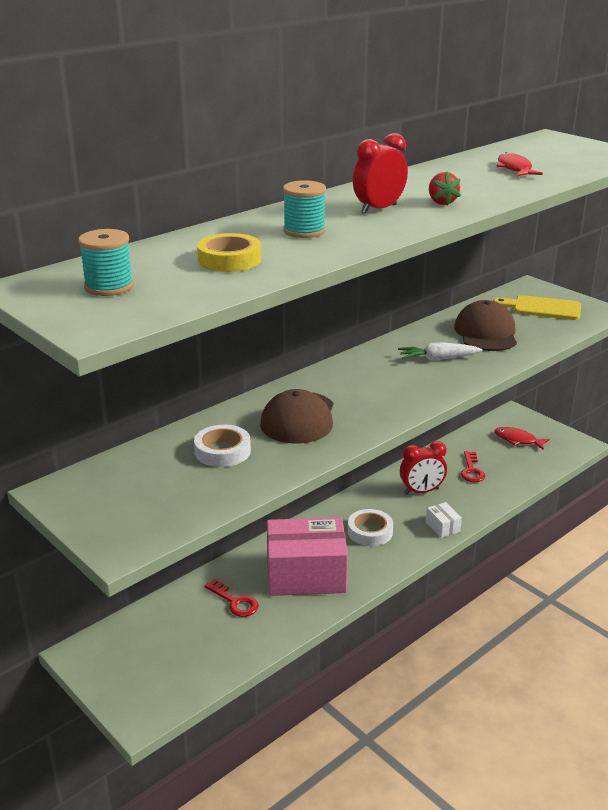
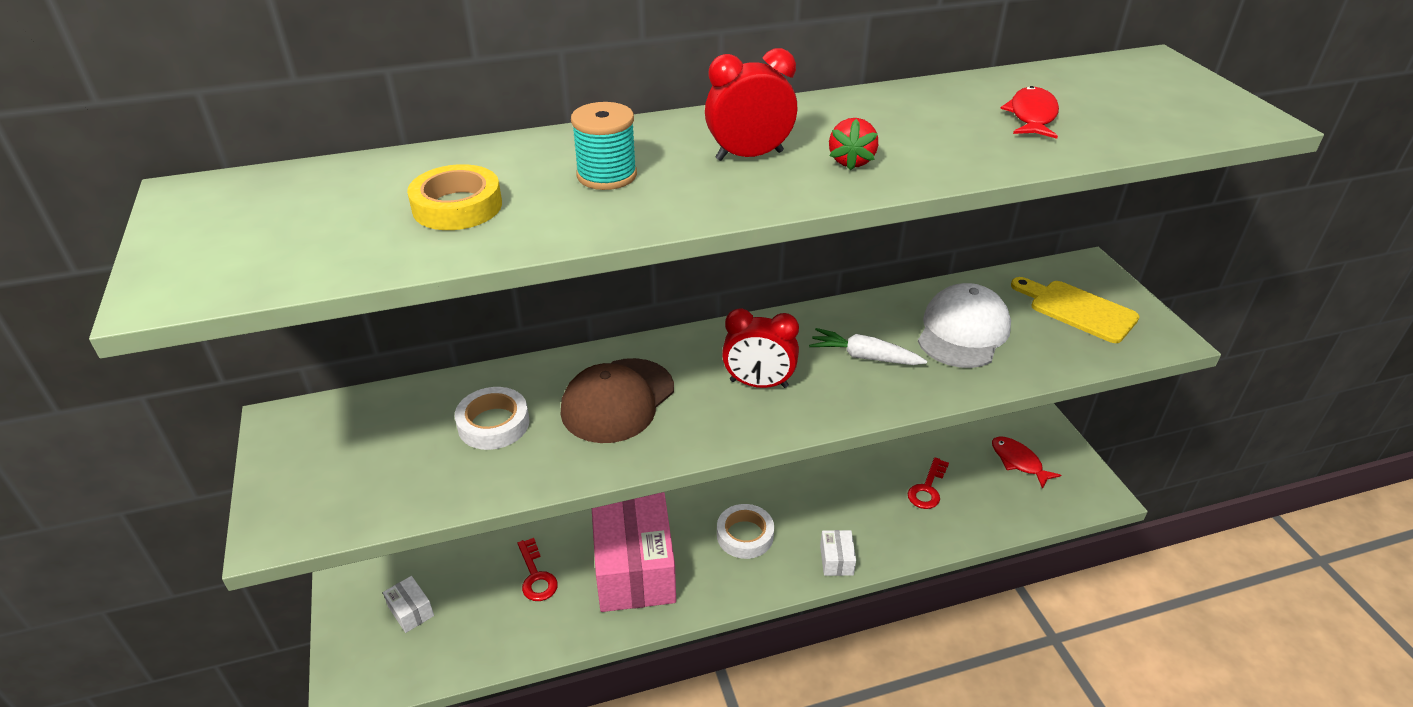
camera: 25 degrees right, 10 degrees up
(109, 287) = (271, 219): turquoise spool -> none
(152, 654) = (411, 611): none -> white box
(306, 575) = (634, 569): pink box -> pink box turned 60 degrees clockwise
(421, 491) = (844, 498): red clock -> red clock (758, 384)
(486, 333) = (963, 331): brown cap -> white cap

